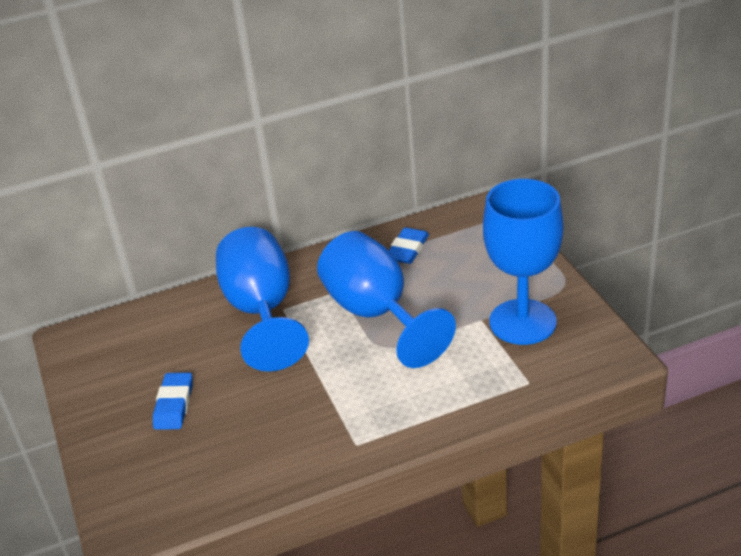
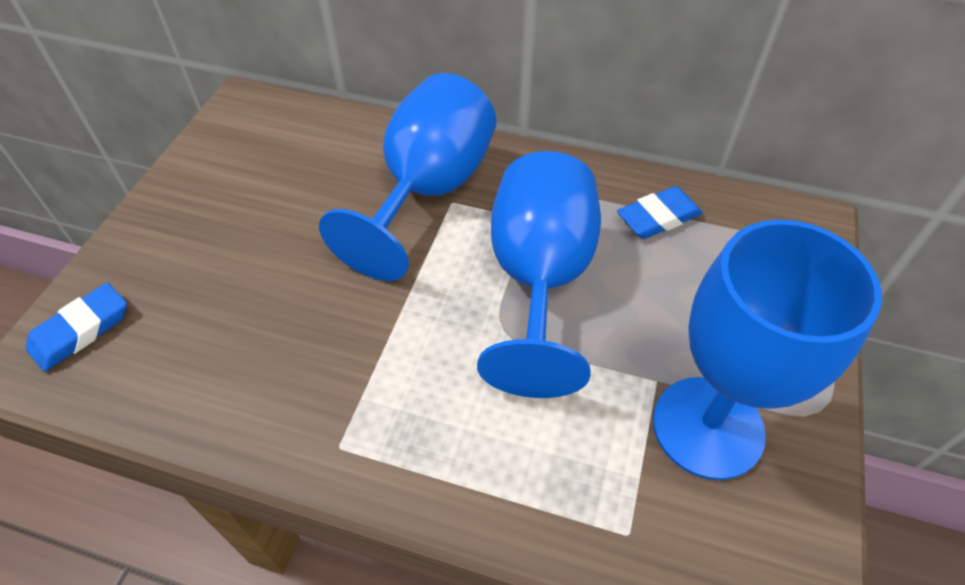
camera: 35 degrees right, 15 degrees up
(174, 405) = (236, 243): blue eraser -> blue eraser (81, 330)

